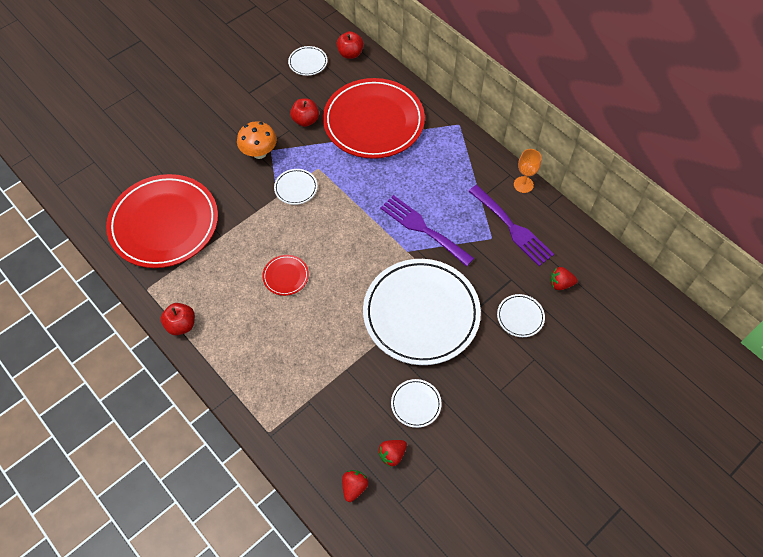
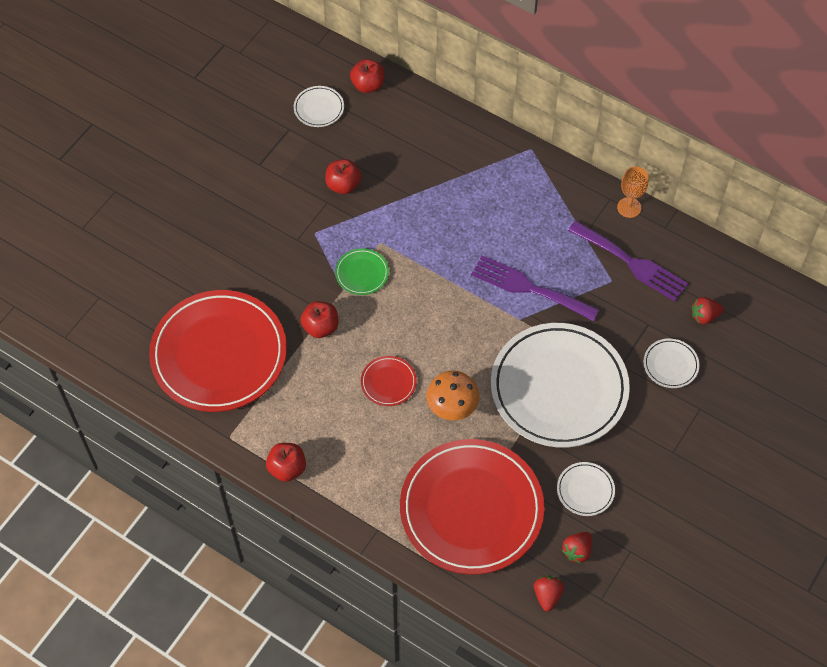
camera: 15 degrees left, 0 degrees up
(249, 221) = (320, 327): none -> red apple
(259, 153) = (301, 239): orange mushroom -> orange mushroom (452, 408)
(296, 188) = (362, 273): white plate -> green plate
(373, 122) = (427, 168): red plate -> red plate (471, 509)

